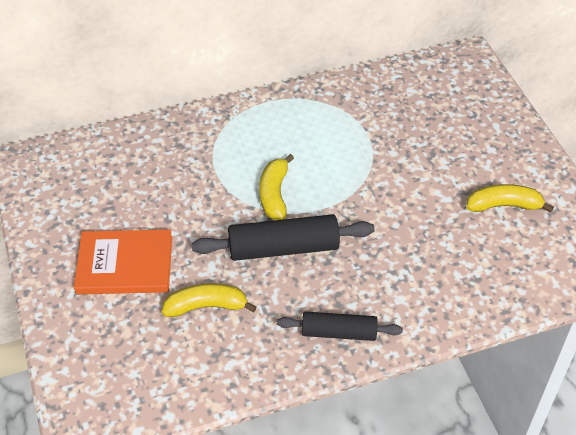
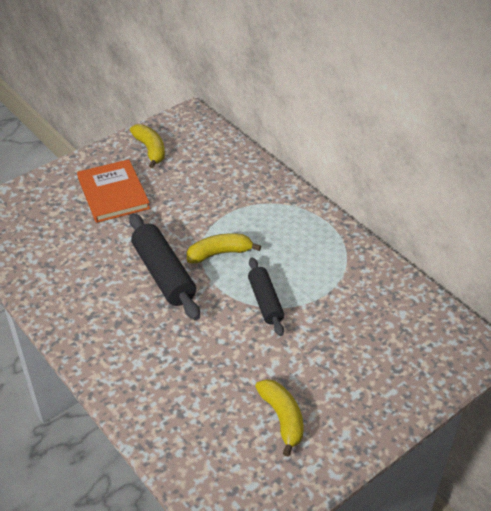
camera: 70 degrees right, 5 degrees down
(206, 306) = (89, 246): yellow banana -> yellow banana (150, 150)
(339, 332) = (89, 330): black rolling pin -> black rolling pin (265, 301)

